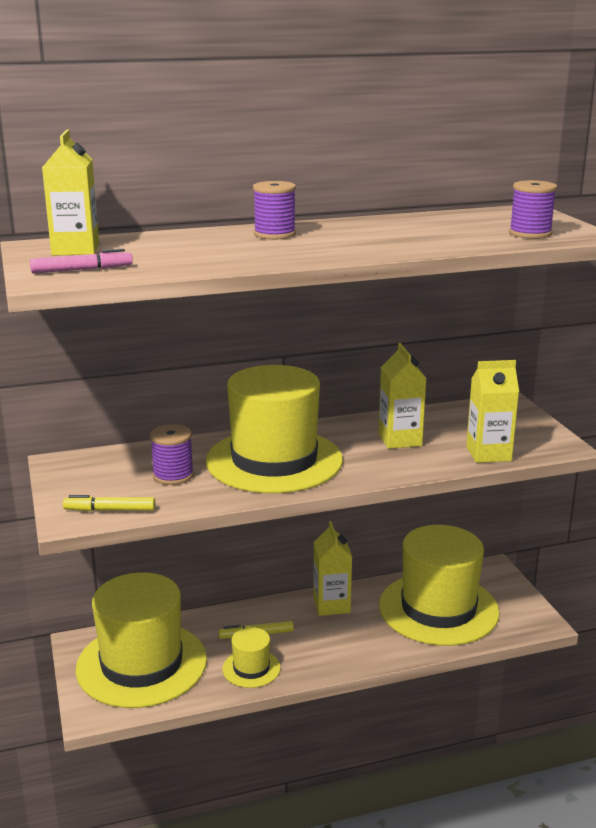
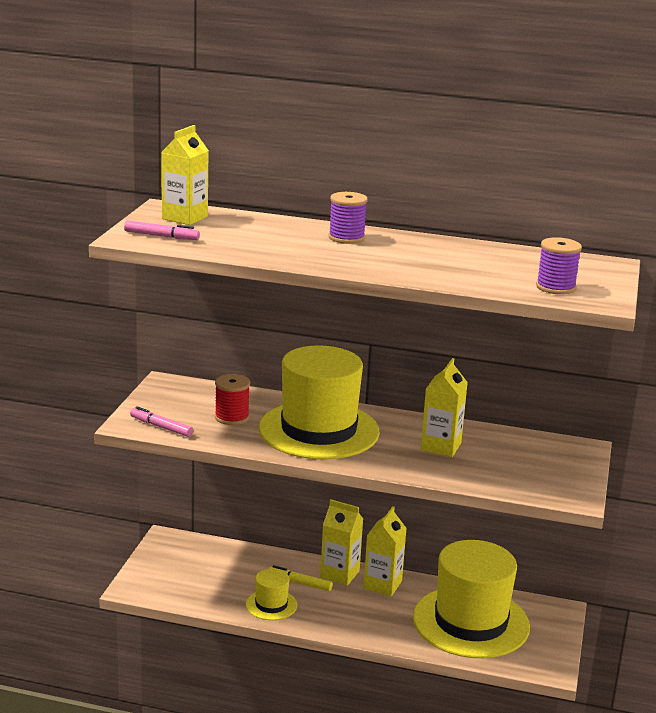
camera: 30 degrees right, 0 degrees up
(110, 510) = (161, 427): yellow marker -> pink marker
(142, 664) = (195, 570): yellow hat -> none
(173, 475) = (231, 417): purple spool -> red spool
(488, 454) = (500, 481): yellow carton -> yellow carton (339, 574)

